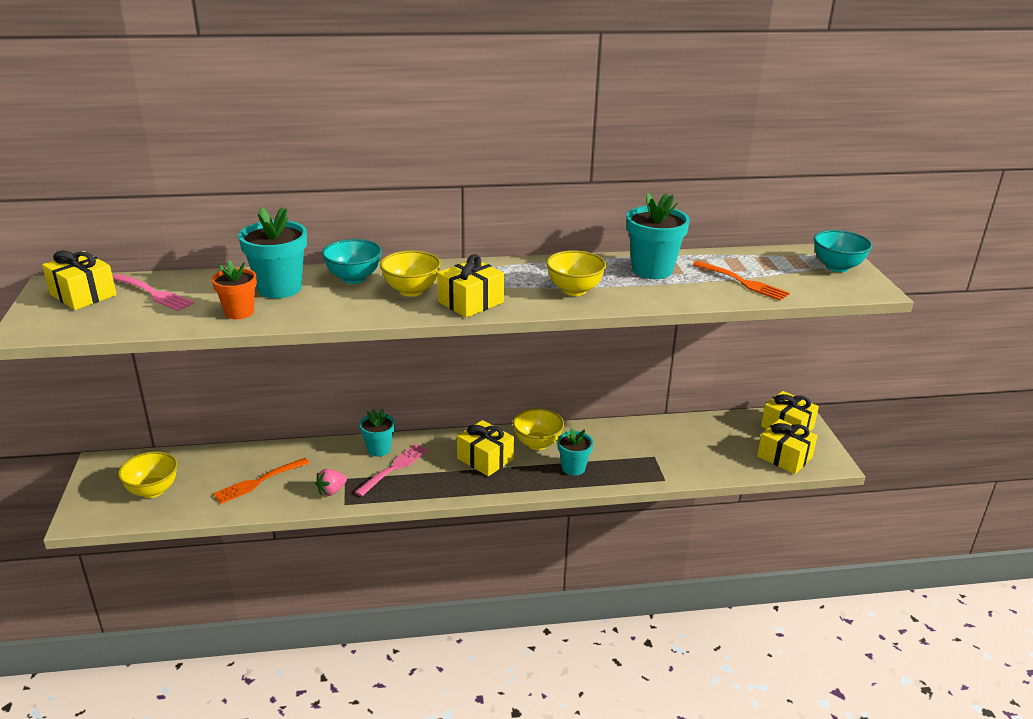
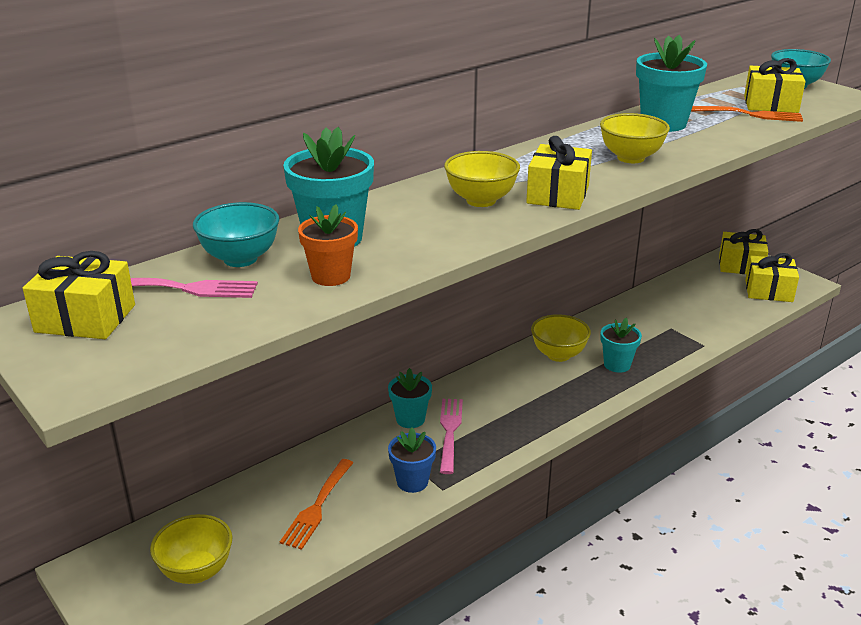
camera: 30 degrees left, 0 degrees up
(331, 491) = (412, 482): pink strawberry -> blue flower pot
(354, 278) = (398, 205): turquoise bowl -> turquoise bowl (240, 259)
(485, 459) = (528, 387): yellow gift -> yellow gift (770, 104)

